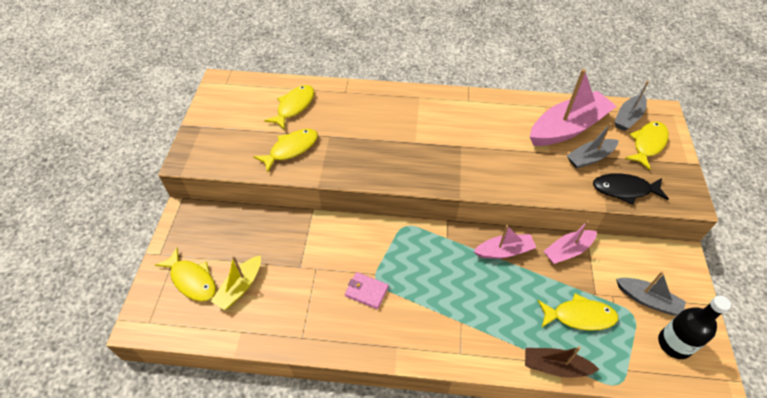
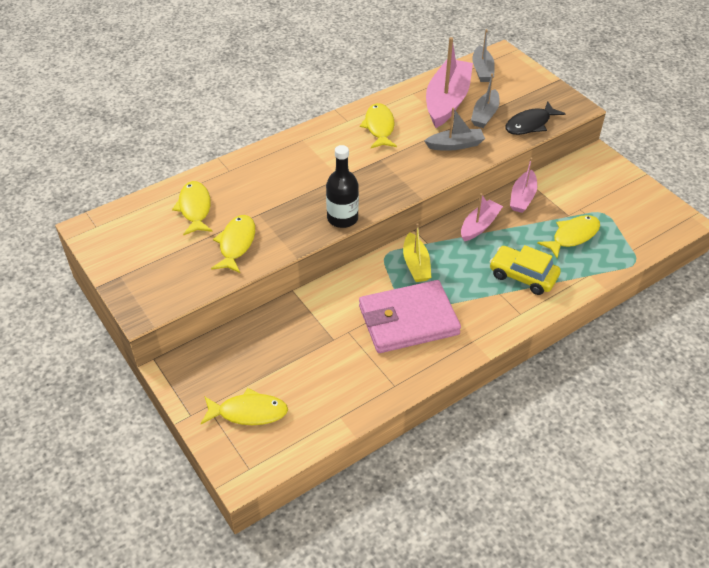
camera: 40 degrees left, 5 degrees down
(240, 287) = (299, 388): yellow boat -> yellow boat (416, 264)
(366, 291) = (408, 320): pink wallet -> pink wallet, size x2.27
(497, 321) = (523, 276): none -> yellow car
(555, 366) = (588, 278): brown boat -> none
(647, 144) = (514, 83): yellow fish -> yellow fish (379, 127)
(648, 300) = (603, 197): grey boat -> grey boat (455, 145)
(674, 344) = (644, 215): black bottle -> black bottle (342, 218)

